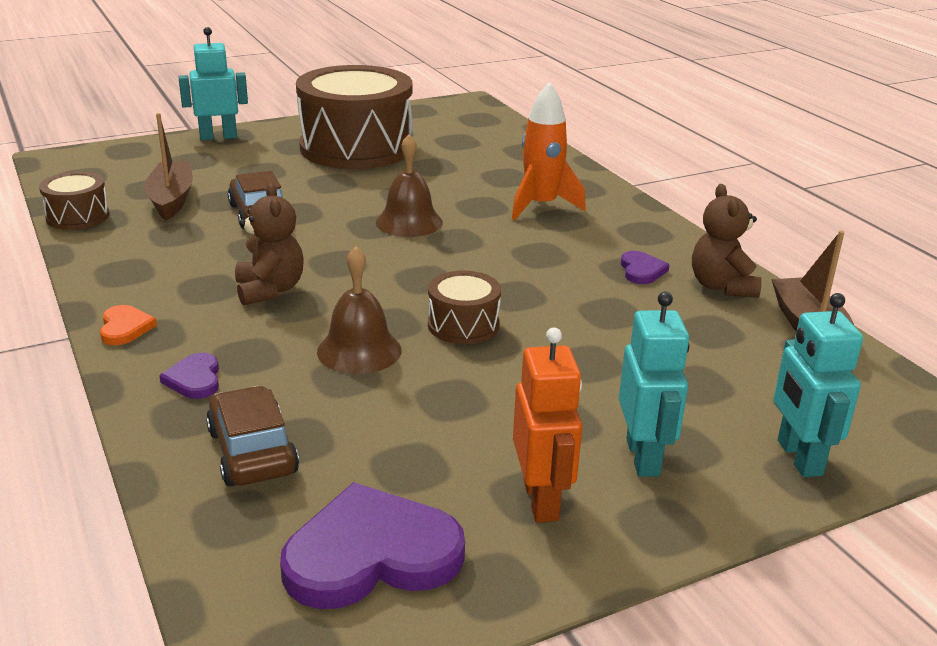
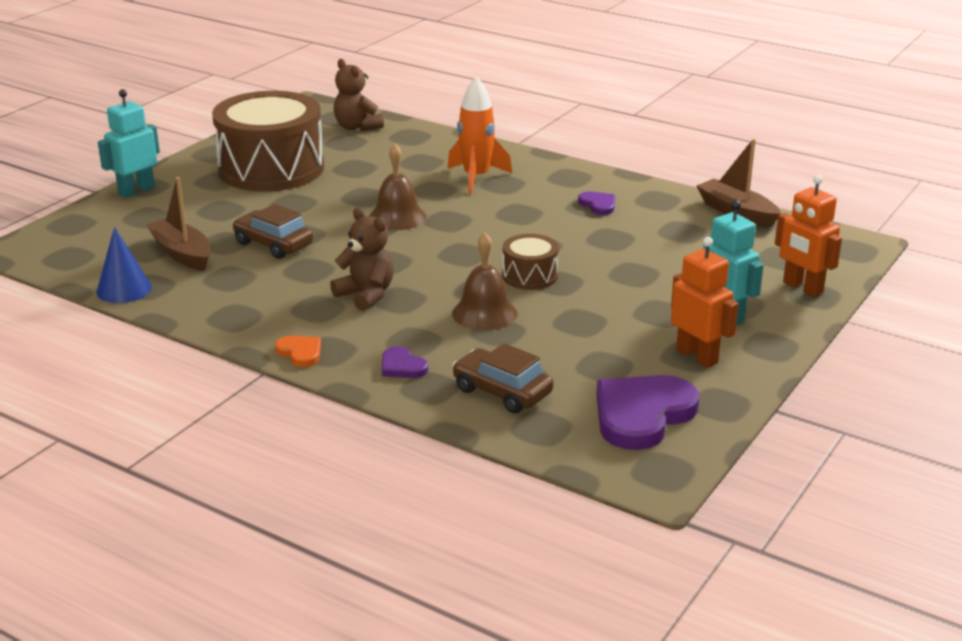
camera: 30 degrees left, 0 degrees up
(77, 216) = (124, 289): brown drum -> blue cone
(722, 286) = (659, 201): brown teddy bear -> brown teddy bear (357, 127)
(798, 458) = (802, 288): turquoise robot -> orange robot

